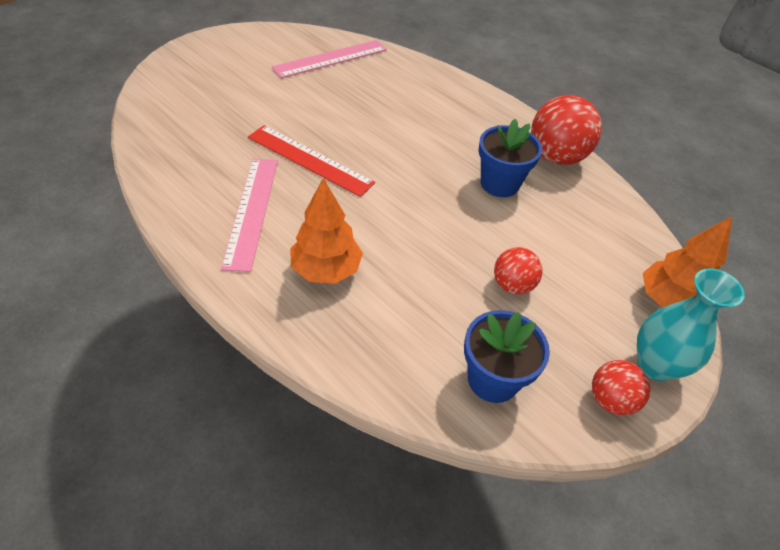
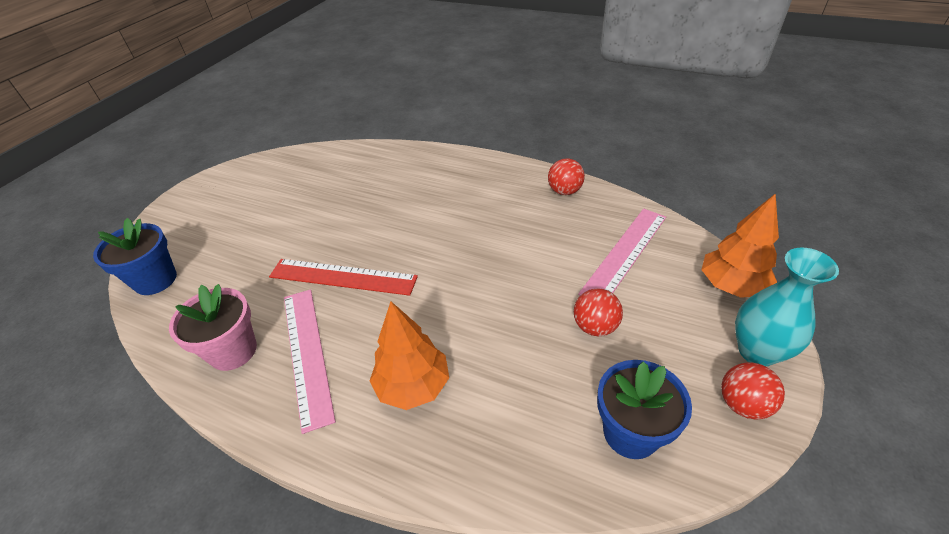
camera: 15 degrees left, 5 degrees down
(194, 186) = (233, 351): none -> pink flower pot
(331, 59) = (318, 172): pink ruler -> pink ruler (625, 253)
(499, 184) = (530, 233): blue flower pot -> blue flower pot (155, 280)
(556, 157) = (564, 191): red ball -> red ball, size x0.57

